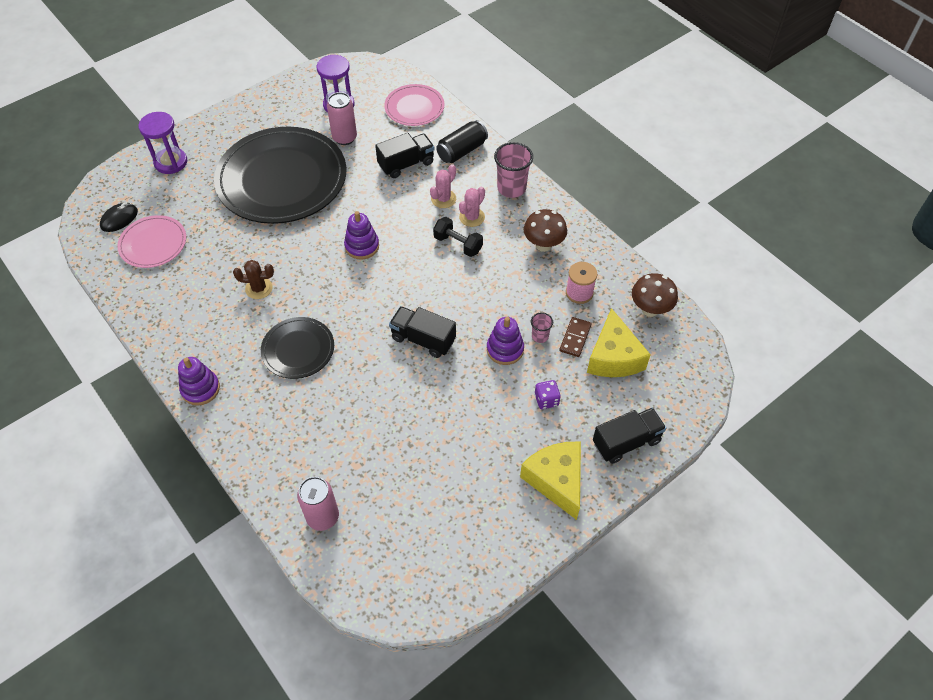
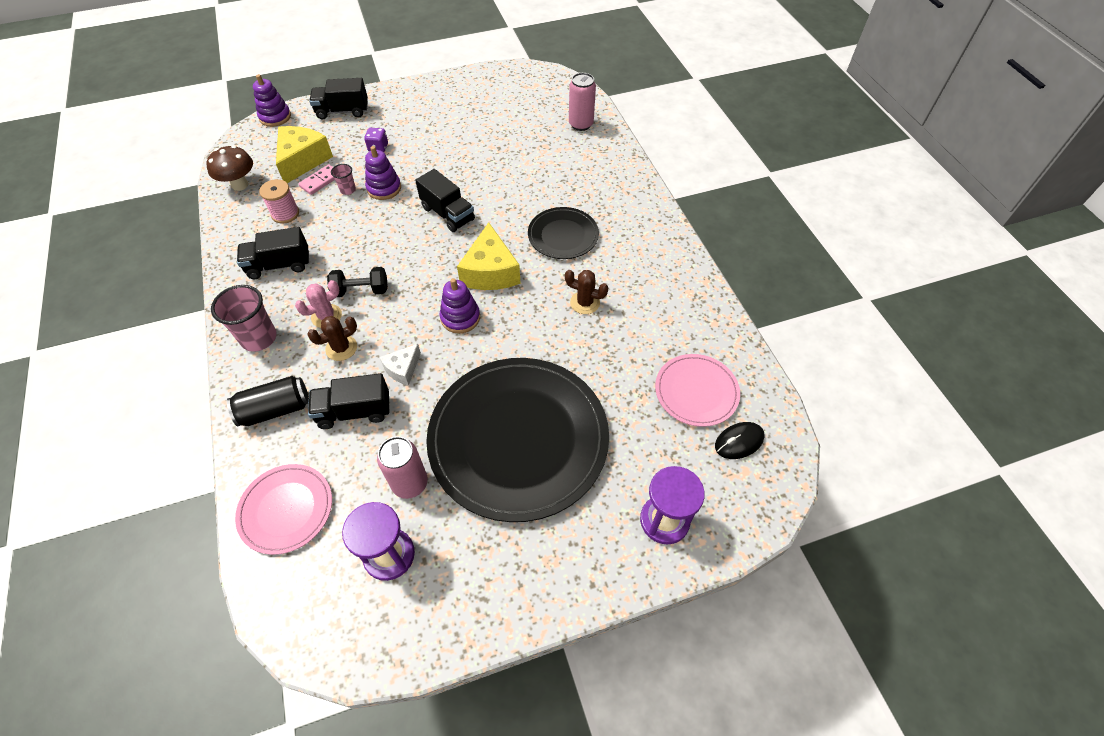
camera: 160 degrees left, 0 degrees up
(200, 389) = (659, 227): purple stacking toy -> purple stacking toy (275, 117)
(387, 198) = (403, 369): none -> white cheese
(443, 199) = (341, 348): pink cactus -> brown cactus
(458, 244) = (361, 290): black dumbbell -> black dumbbell turned 60 degrees counterclockwise
(543, 245) = (279, 265): brown mushroom -> black truck
(556, 480) = (408, 104): yellow cheese -> yellow cheese (490, 272)
(575, 338) = (320, 181): brown domino -> pink domino

